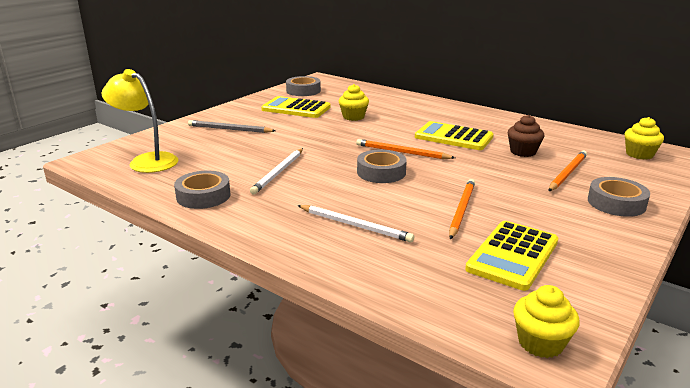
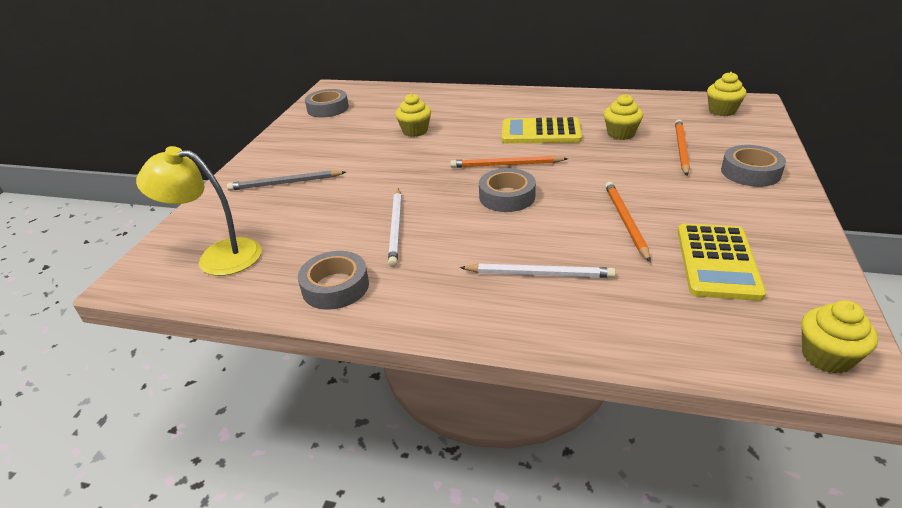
camera: 20 degrees left, 10 degrees up
(296, 108) = (340, 135): yellow calculator -> none
(523, 152) = (621, 134): brown cupcake -> yellow cupcake

